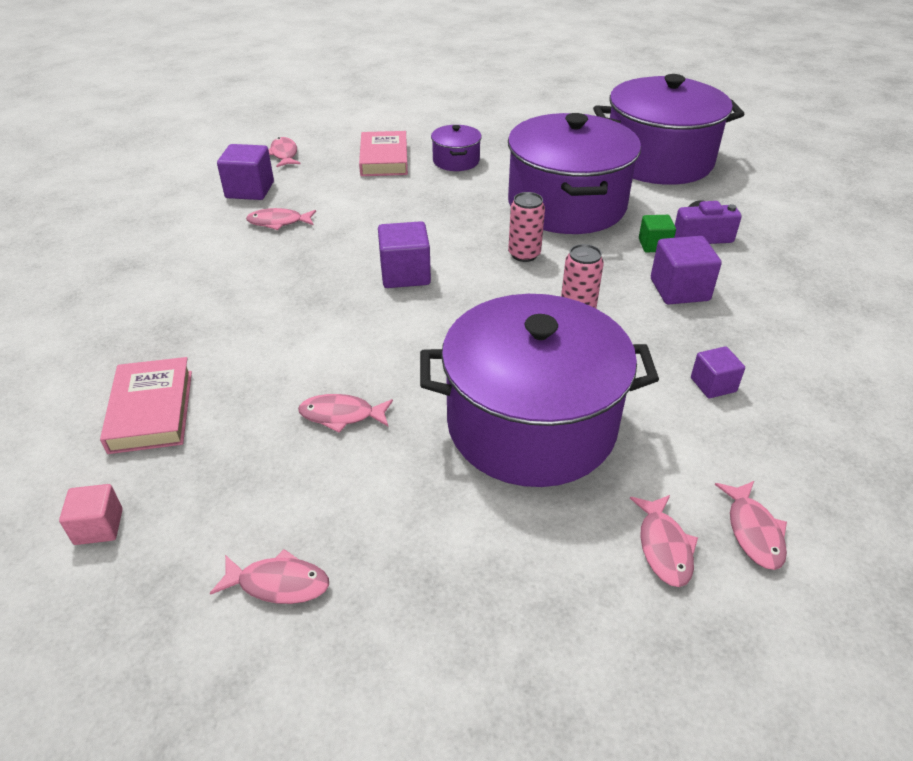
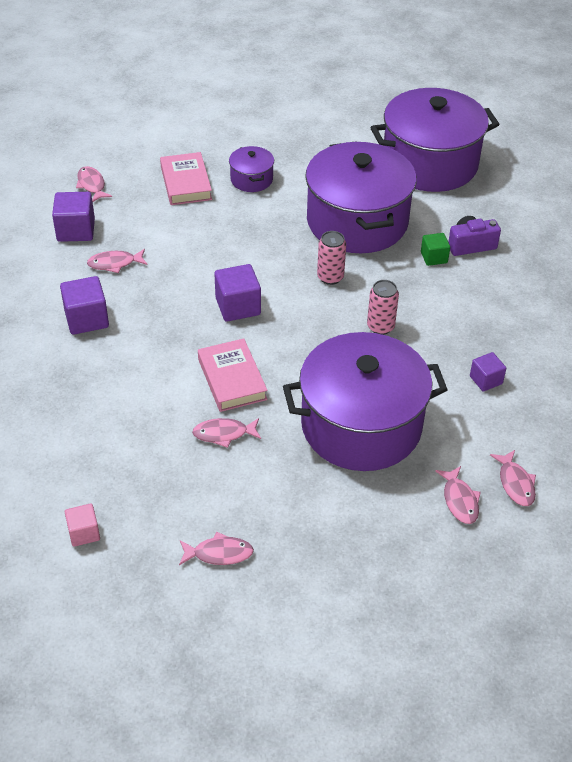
camera: 10 degrees left, 5 degrees up
(151, 410) = (82, 446): pink book -> pink book (232, 379)
(679, 290) = (457, 299): purple cube -> purple cube (86, 319)

